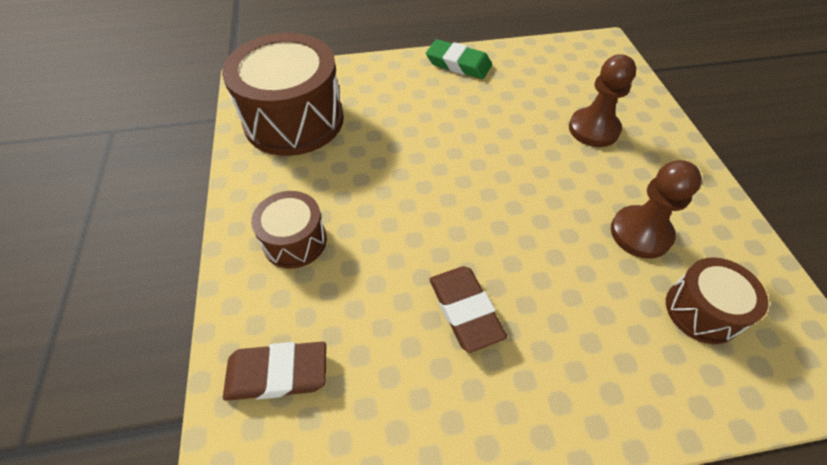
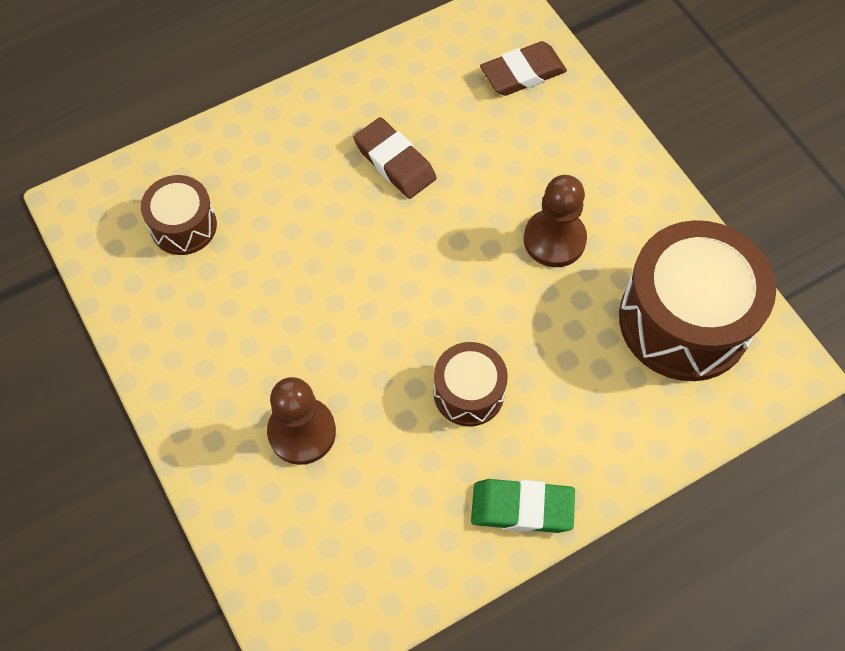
camera: 160 degrees right, 10 degrees up
(295, 241) = (579, 174): brown drum -> brown drum (468, 393)
(640, 233) = (239, 290): brown pawn -> brown pawn (554, 239)

